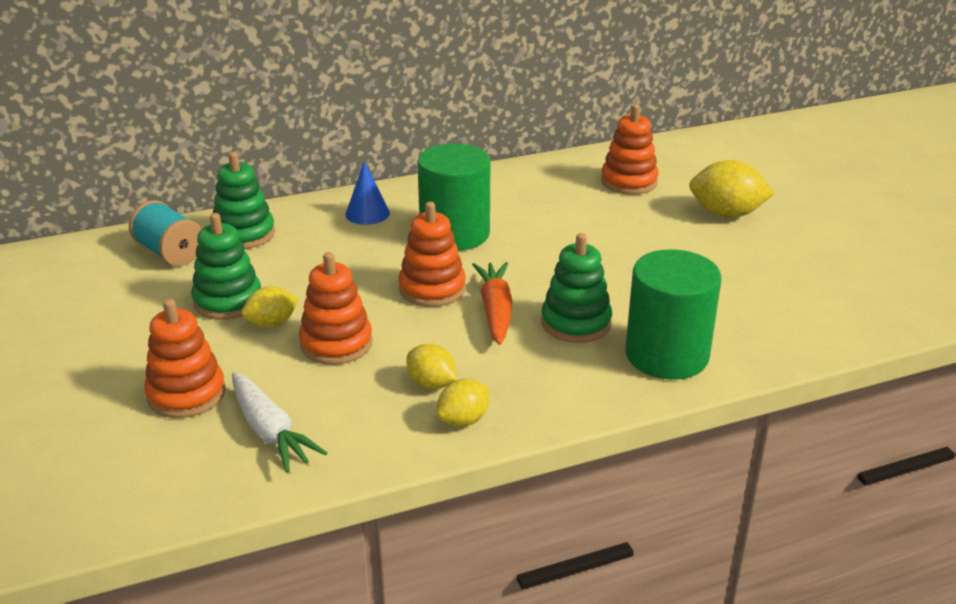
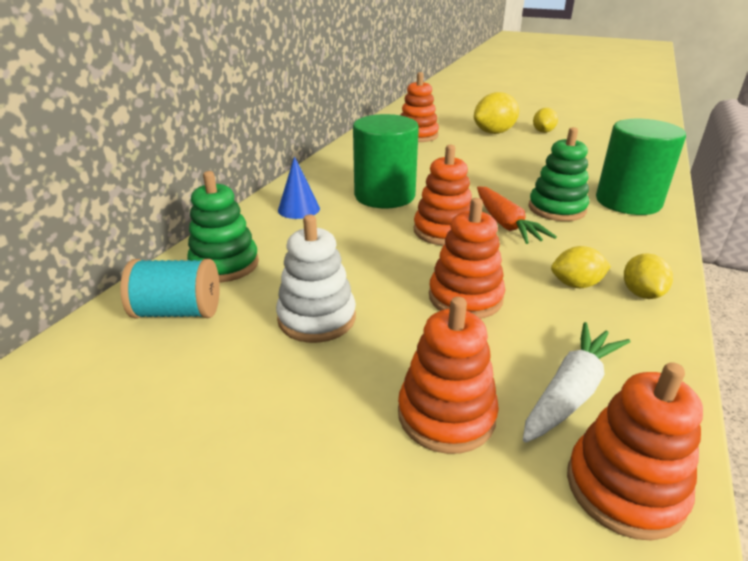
camera: 45 degrees left, 0 degrees up
(192, 483) = (624, 488): none -> orange stacking toy
(228, 301) = (317, 318): green stacking toy -> white stacking toy
(270, 431) = (571, 391): white carrot -> white carrot turned 60 degrees counterclockwise
(272, 323) = (389, 313): yellow lemon -> yellow lemon (543, 132)
(495, 311) = (505, 224): orange carrot -> orange carrot turned 150 degrees counterclockwise

